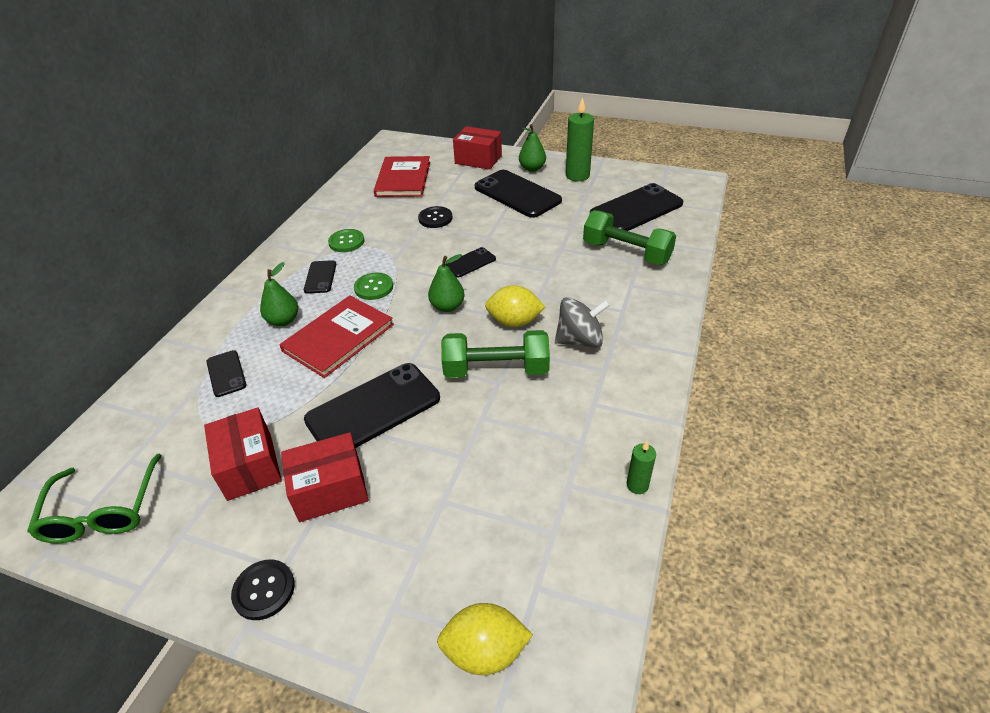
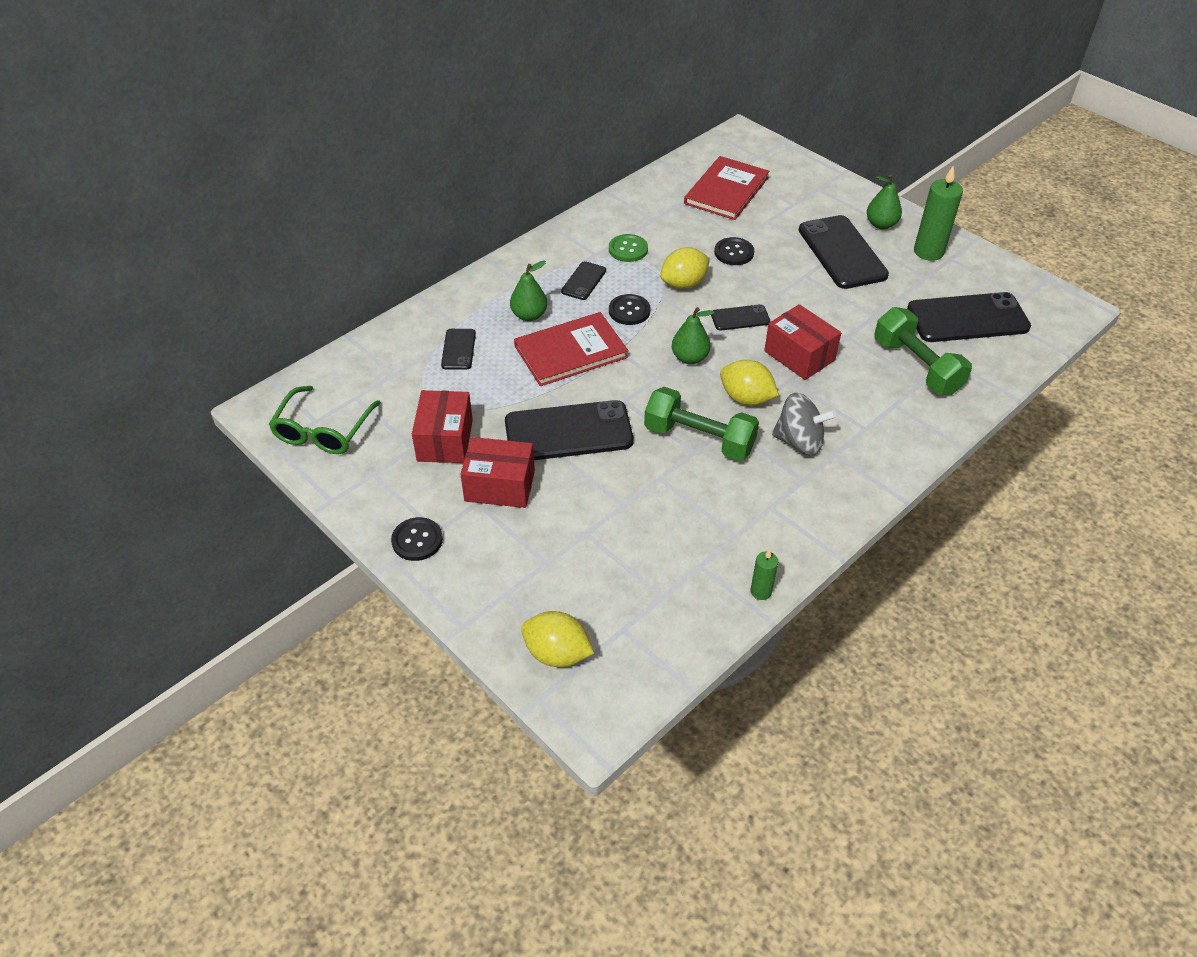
camera: 25 degrees right, 5 degrees up
(374, 287) = (629, 311): green button -> black button
(408, 252) = (683, 284): none -> yellow lemon
(478, 159) = (825, 192): red box -> red box (799, 355)

